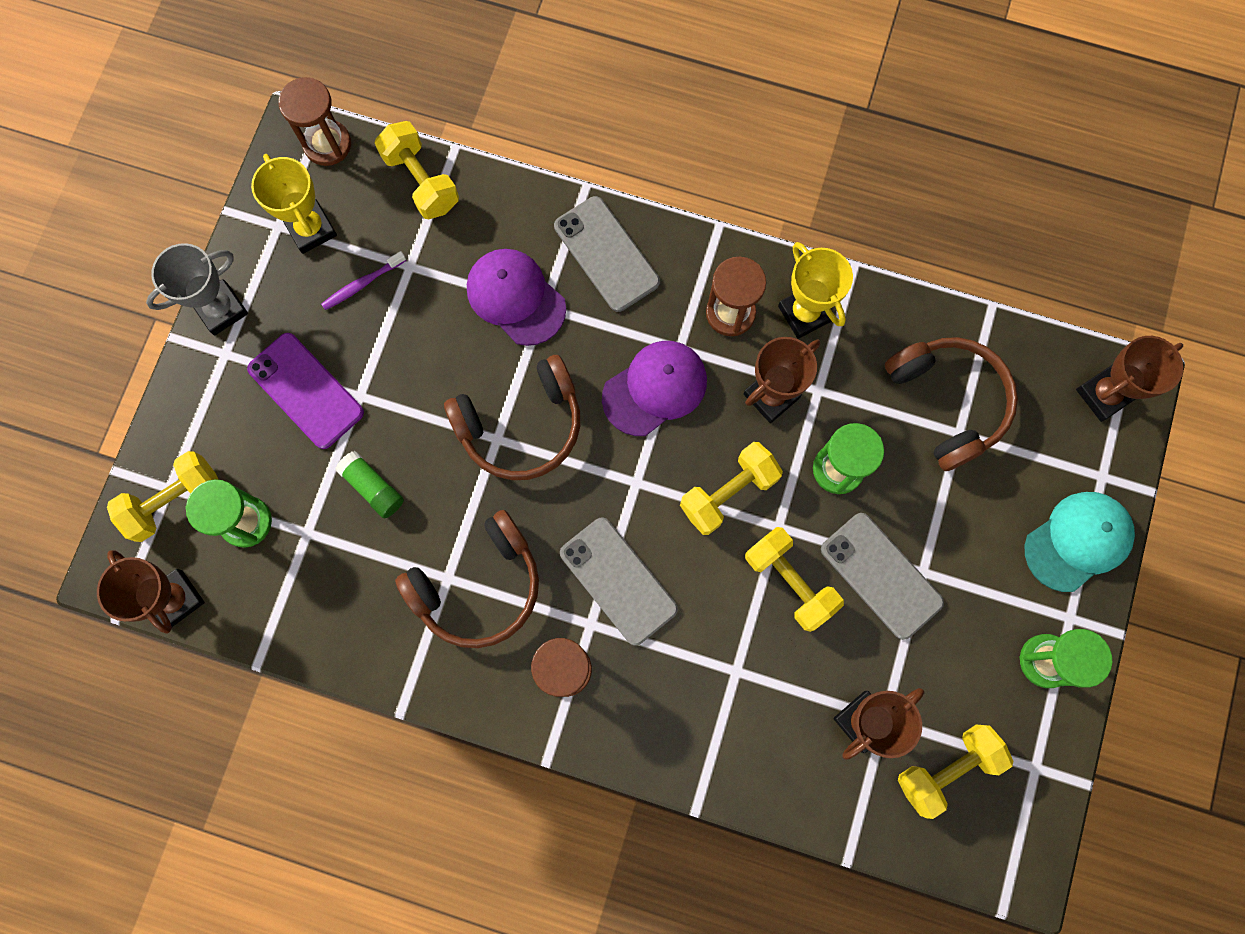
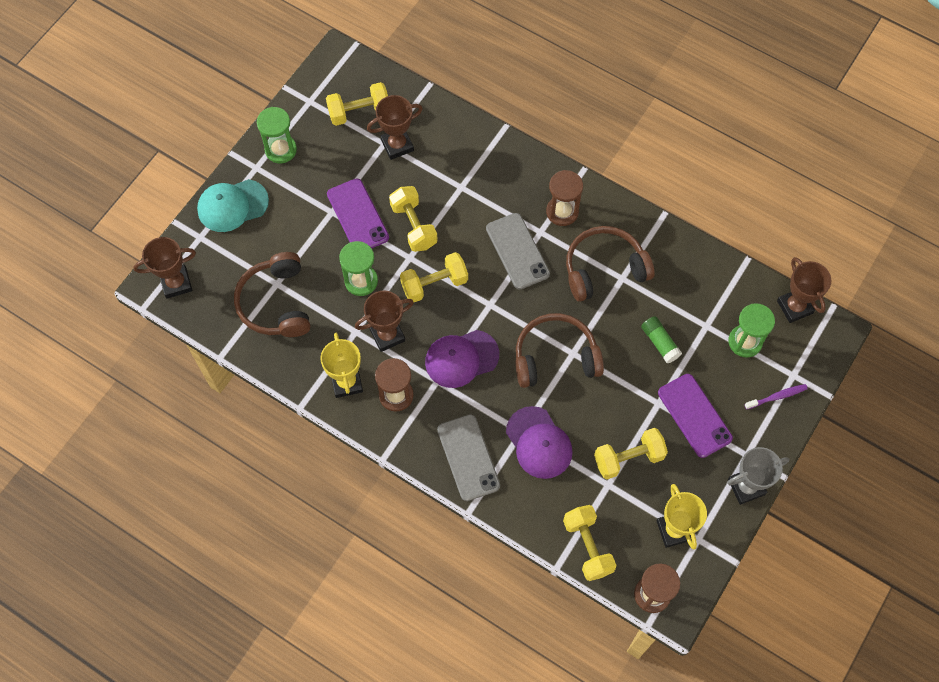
camera: 165 degrees left, 10 degrees down
(175, 501) = (790, 366): yellow dumbbell -> yellow dumbbell (628, 458)
(362, 284) = (644, 480): purple toothbrush -> purple toothbrush (777, 396)
(881, 576) = (358, 216): grey phone -> purple phone

